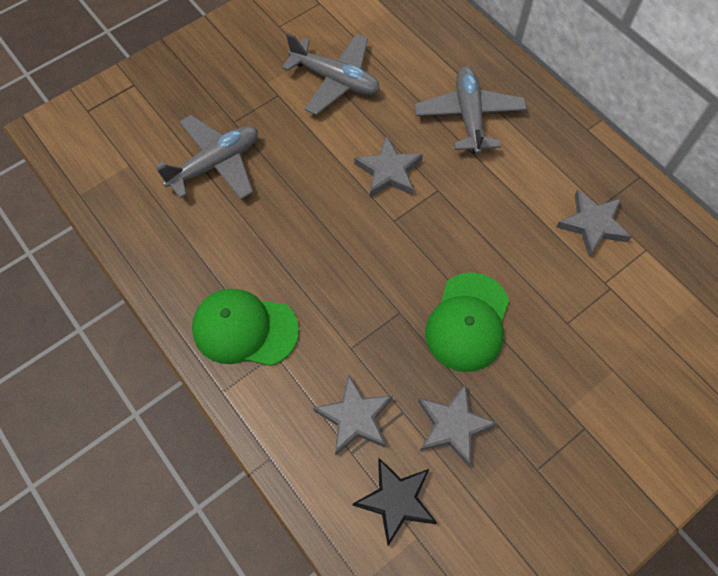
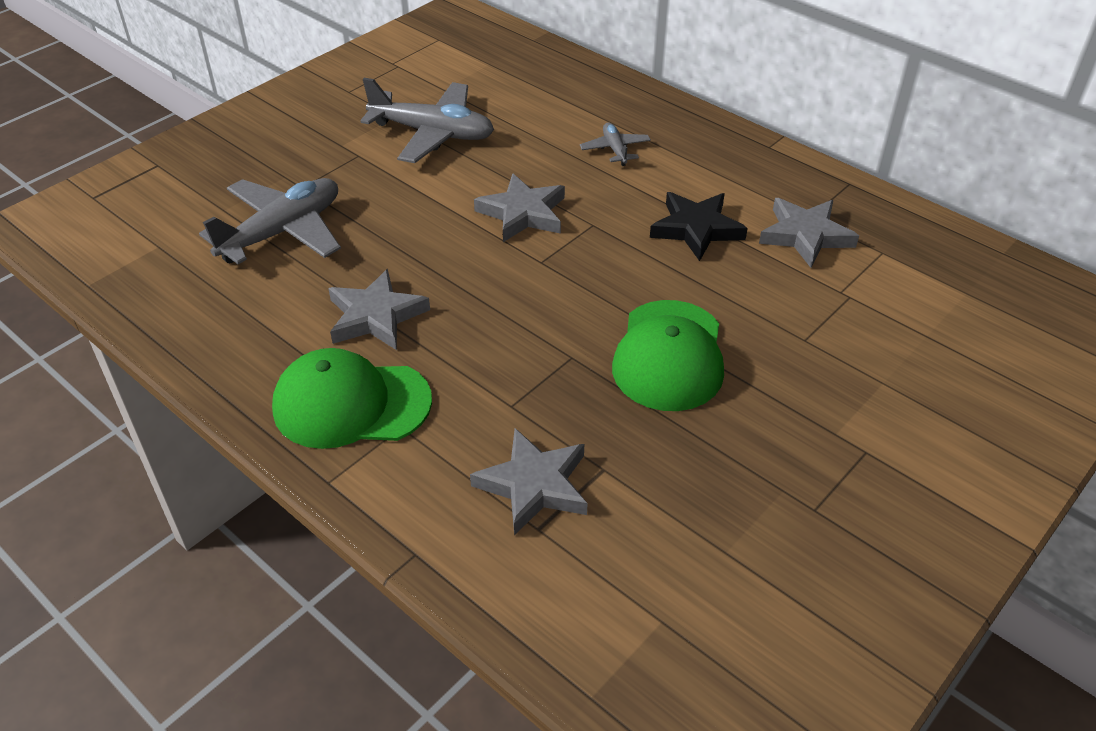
camera: 10 degrees left, 20 degrees down
(396, 500) = (619, 578): black star -> black star (696, 229)
(453, 426) = (679, 475): grey star -> grey star (376, 316)
(469, 116) = (615, 149): grey plane -> grey plane, size x0.49

